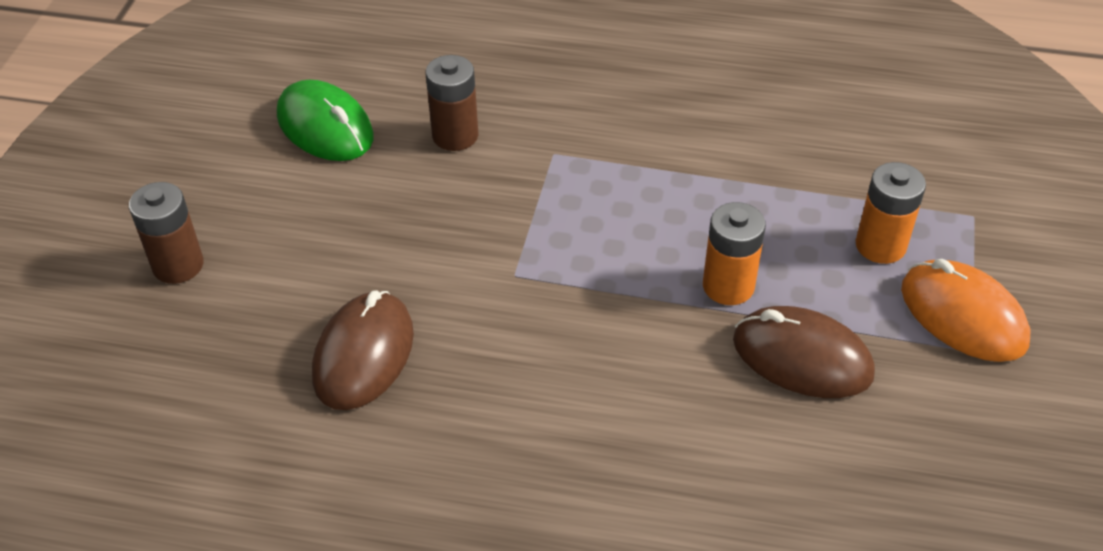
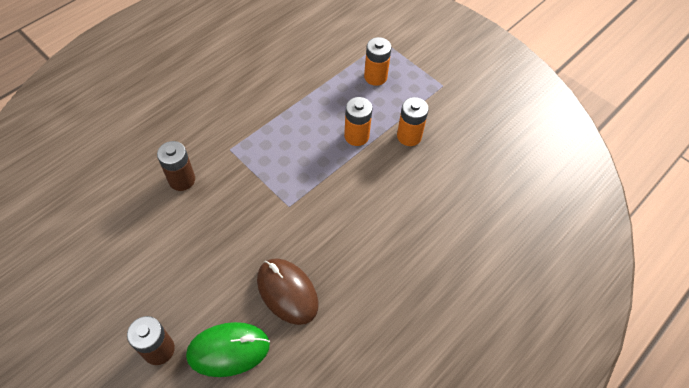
camera: 60 degrees left, 10 degrees up
(325, 127) = (121, 231): green mouse -> green mouse (228, 350)
(802, 357) = (409, 136): brown mouse -> orange battery
(963, 315) = (426, 77): orange mouse -> none

